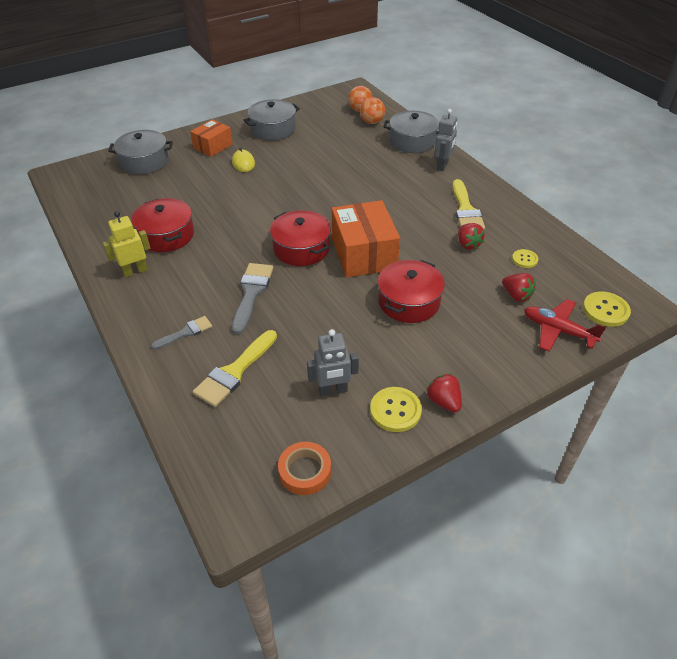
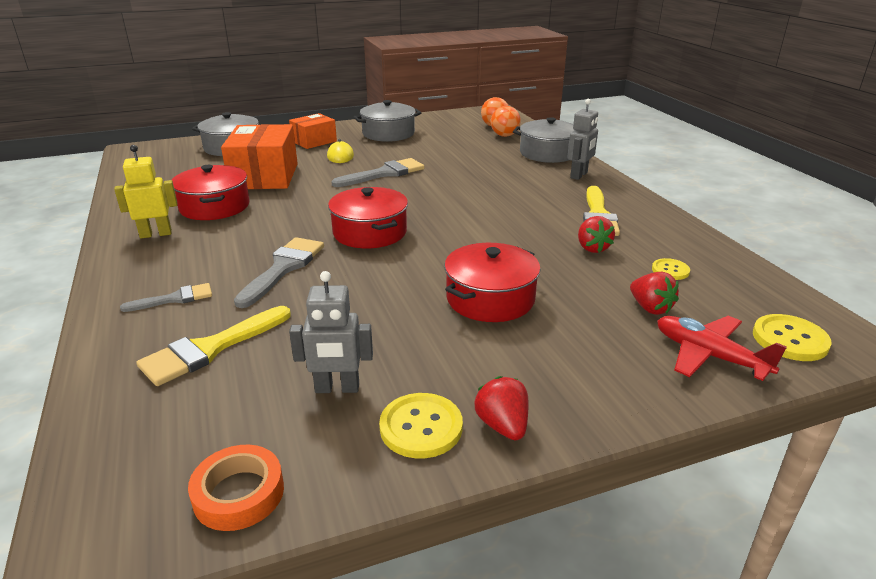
camera: 10 degrees right, 15 degrees down
(288, 181) = (384, 174): none -> grey brush
(364, 254) = (448, 244): orange box -> orange box (264, 176)

